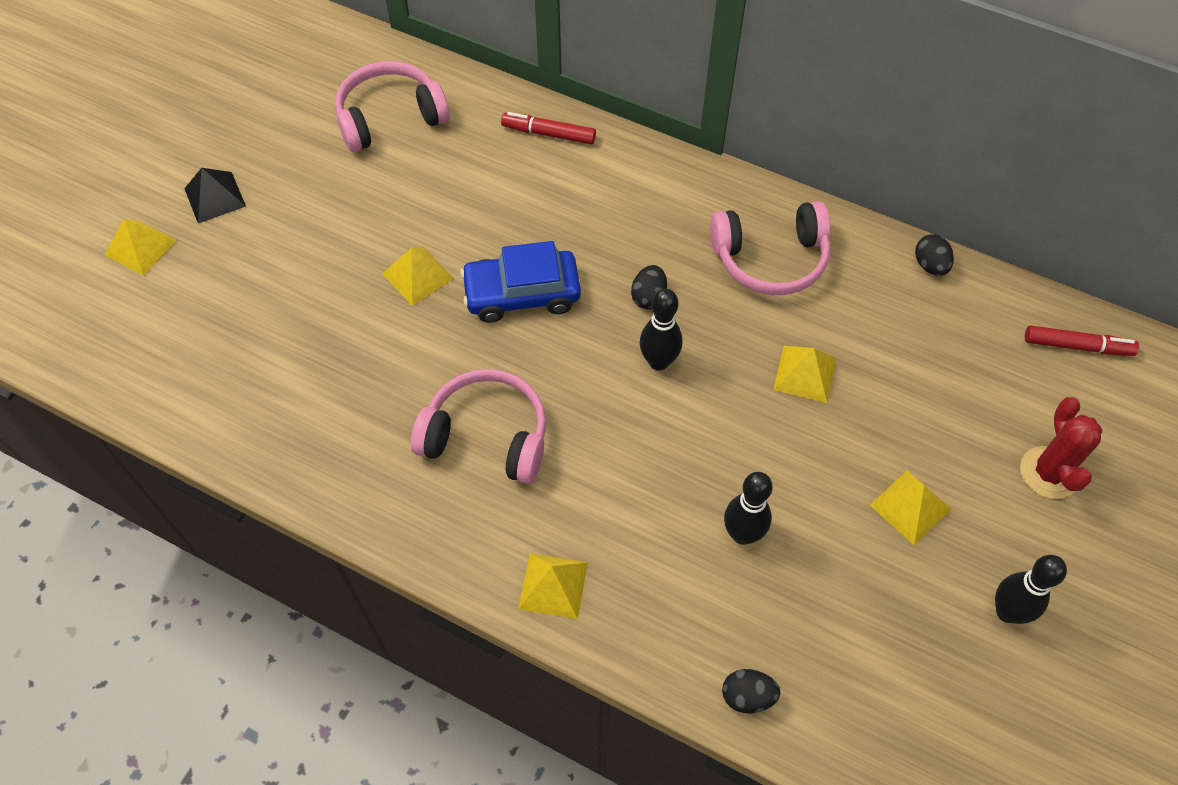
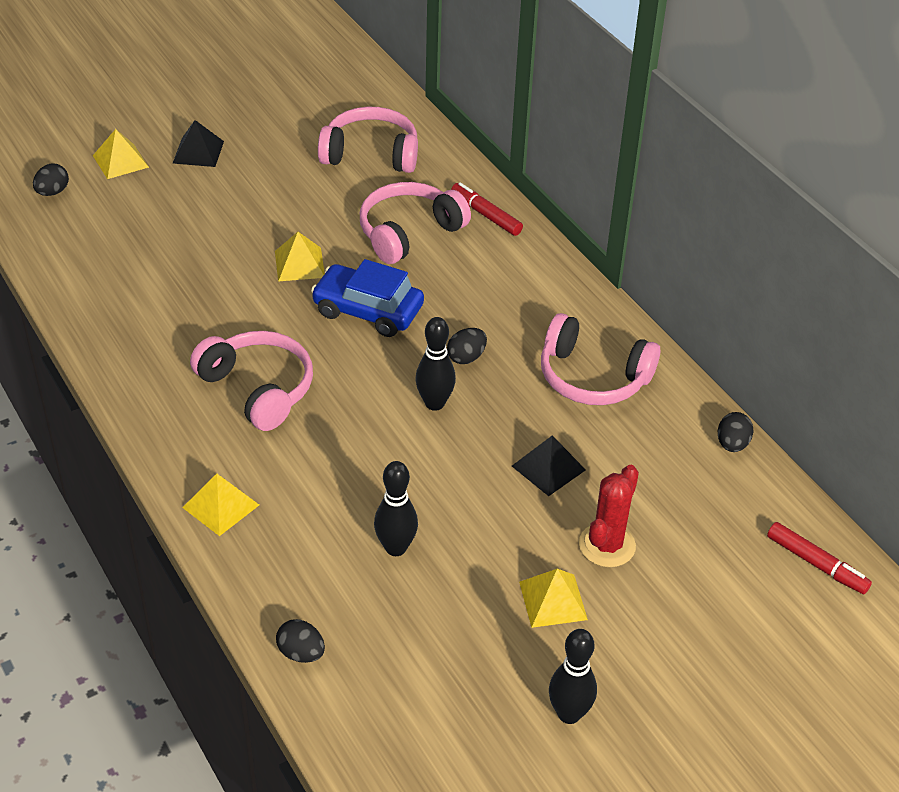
camera: 30 degrees right, 15 degrees down
(96, 320) = (52, 192): none -> black egg
(493, 188) = (408, 232): none -> pink headphones
(805, 374) = (548, 468): yellow pyramid -> black pyramid
(1048, 473) = (700, 639): red cactus -> red cactus (607, 545)

